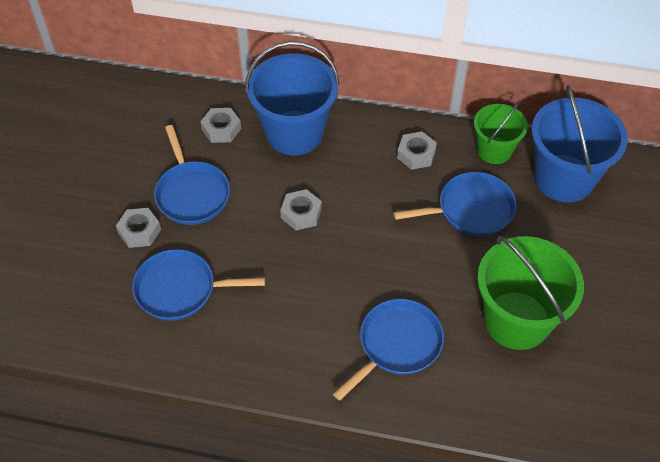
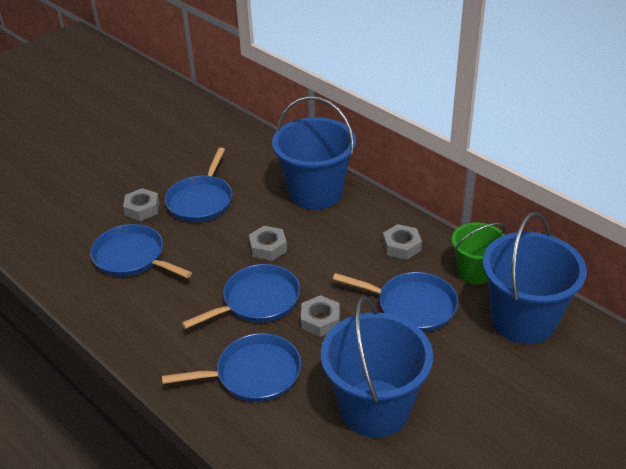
camera: 35 degrees right, 15 degrees down
(221, 129) = (263, 169): grey nut -> grey nut (320, 320)
(339, 272) = (258, 300): none -> blue pan
(516, 320) = (374, 408): green bucket -> blue bucket

